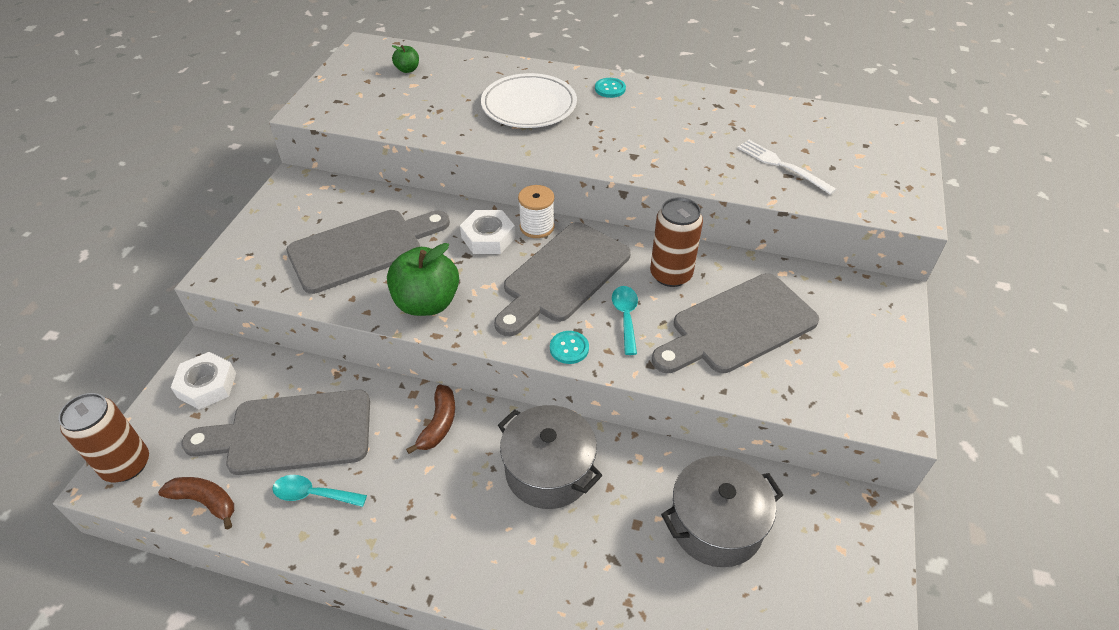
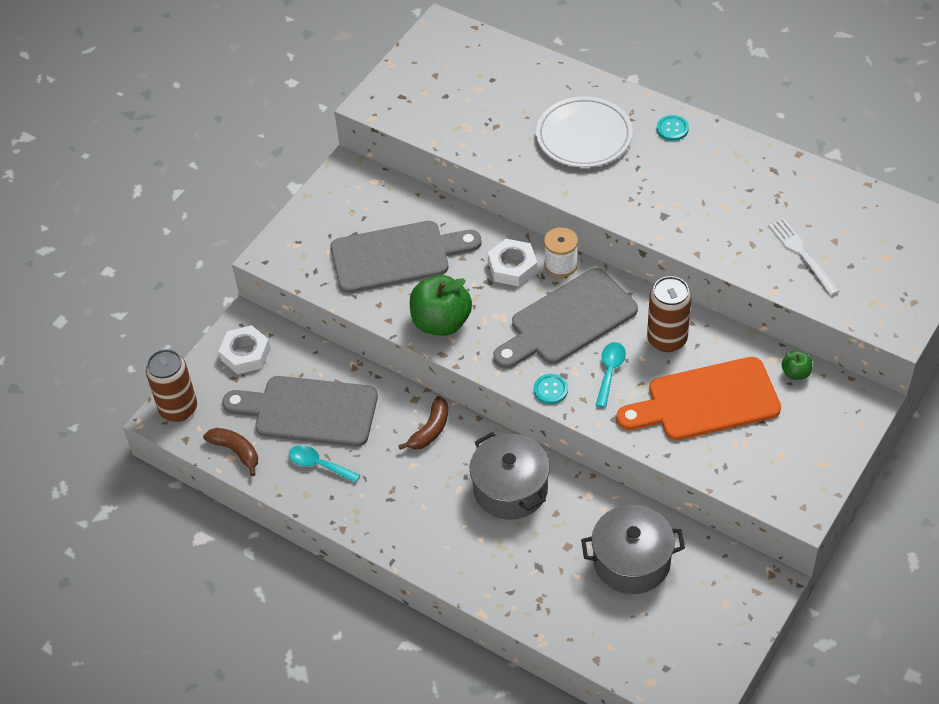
camera: 20 degrees right, 5 degrees up
(407, 69) = (477, 67): green apple -> green apple (796, 373)
(738, 326) = (706, 401): grey cutting board -> orange cutting board

